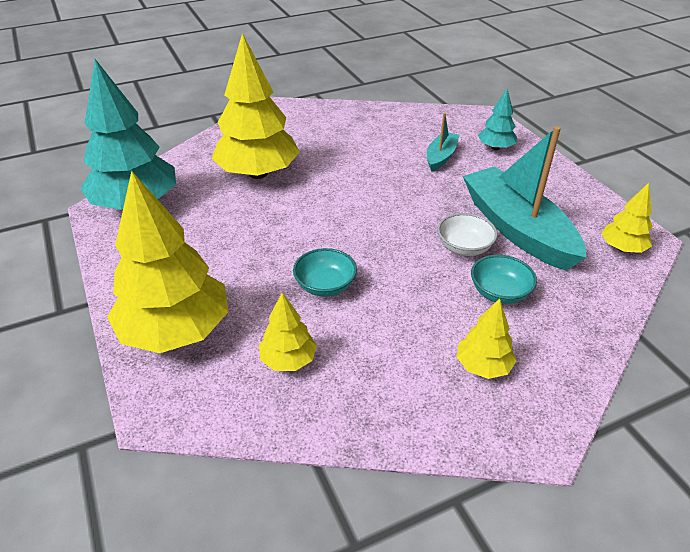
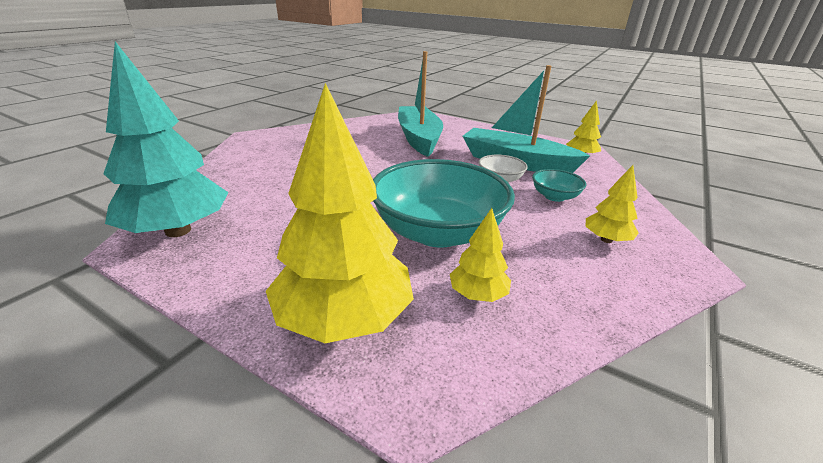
camera: 35 degrees left, 10 degrees down
(258, 173) = (287, 178): yellow tree -> none
(325, 285) = (438, 232): turquoise bowl -> turquoise bowl, size x2.24
(441, 157) = (419, 138): turquoise boat -> turquoise boat, size x2.03
(495, 148) = (446, 127): turquoise tree -> none

